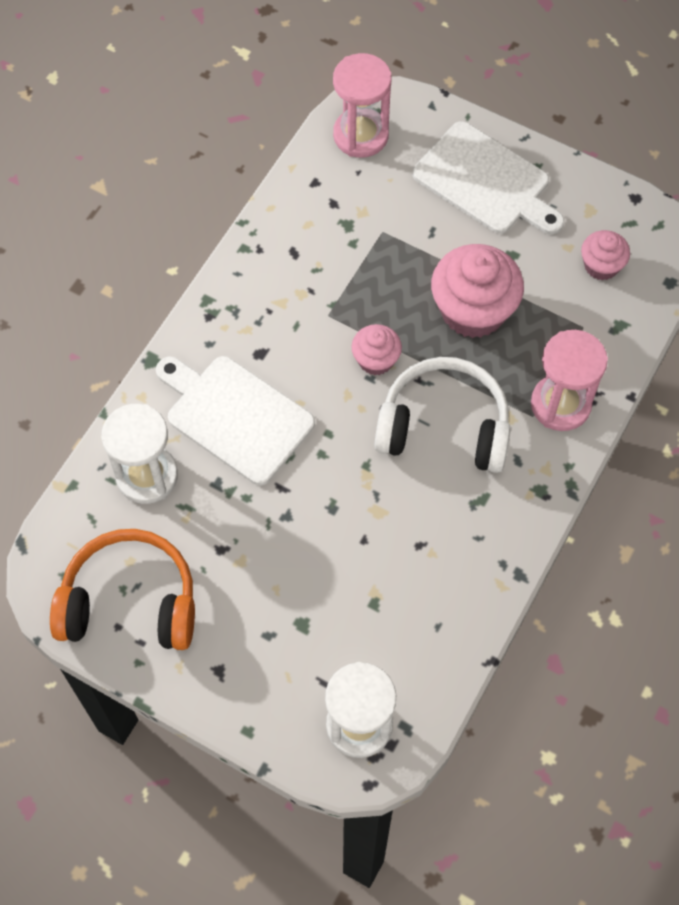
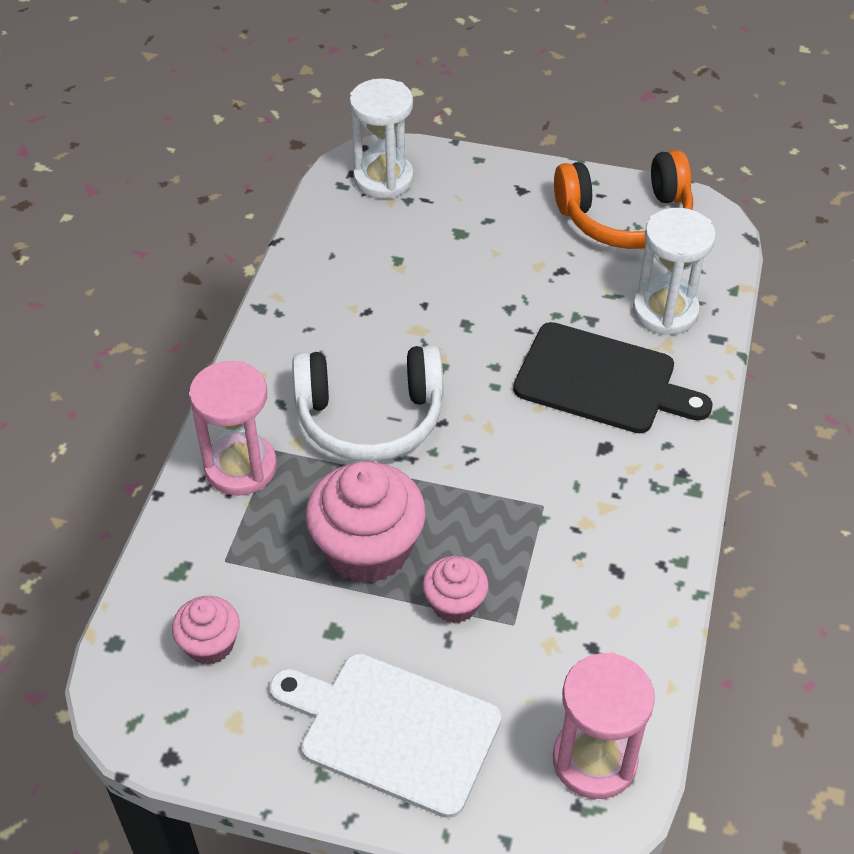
camera: 165 degrees right, 15 degrees down
(235, 416) = (602, 380): white cutting board -> black cutting board
(376, 360) = (469, 468): pink cupcake -> pink cupcake (454, 604)

